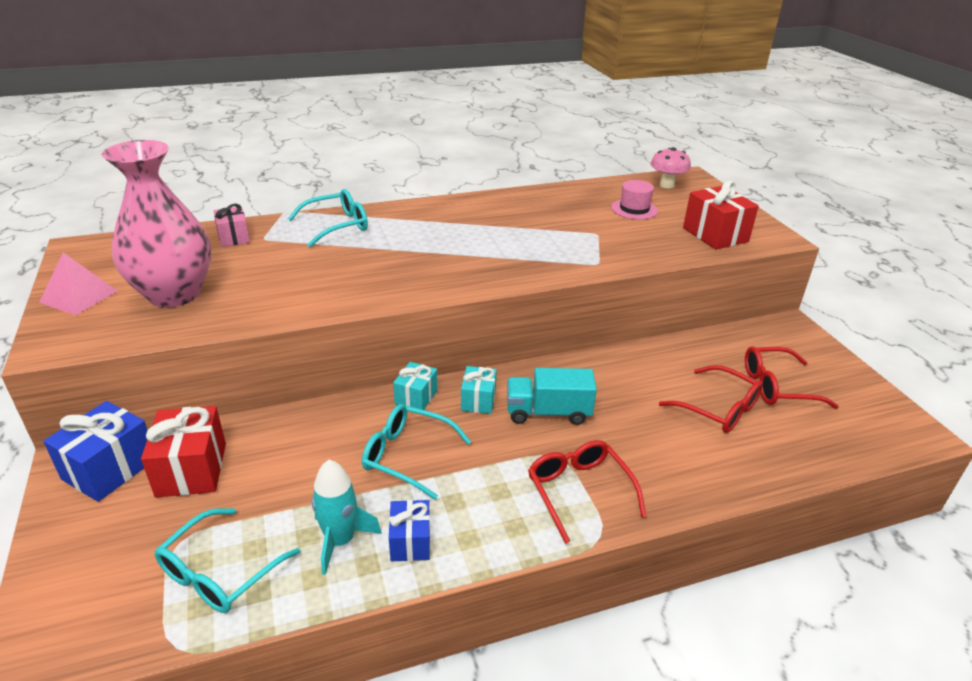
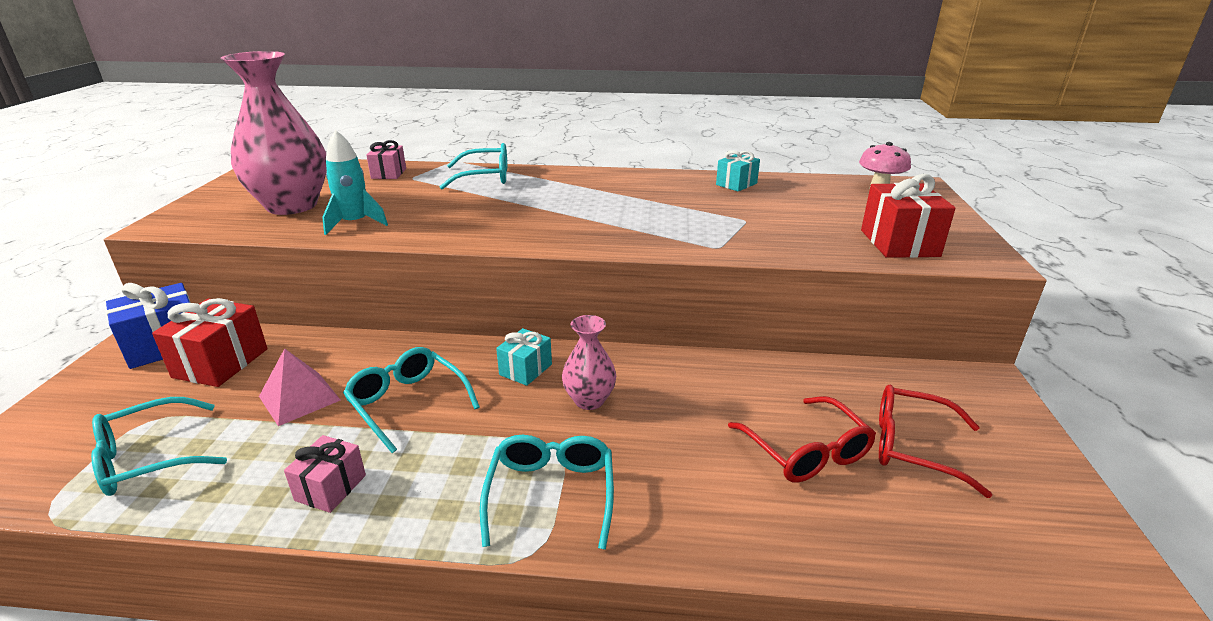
camera: 25 degrees right, 5 degrees down
(79, 296) = (223, 196): pink pyramid -> pink pyramid (299, 398)
(340, 541) = (271, 464): turquoise rocket -> turquoise rocket (355, 223)
(410, 542) = (331, 488): blue gift -> pink gift
(416, 397) = (467, 351): turquoise gift -> turquoise gift (736, 184)
(548, 412) = (589, 400): turquoise truck -> pink vase
(579, 491) = (551, 494): red glasses -> turquoise glasses
(634, 209) = (815, 205): pink hat -> none

